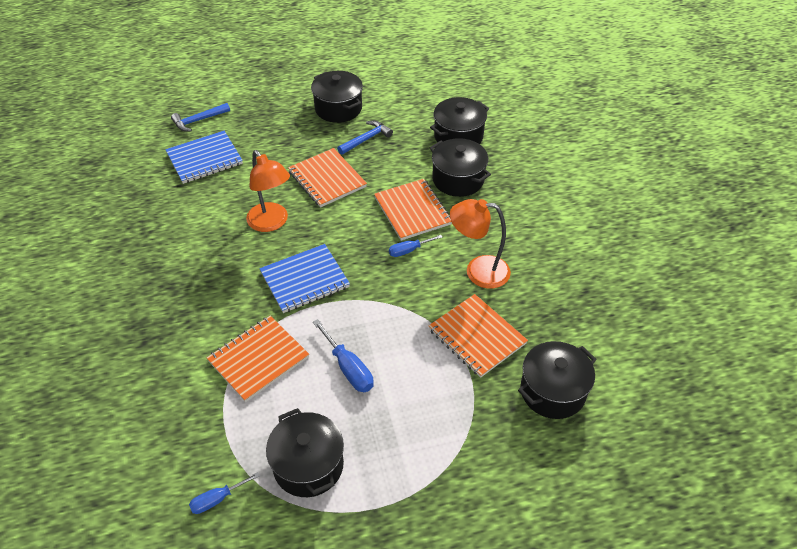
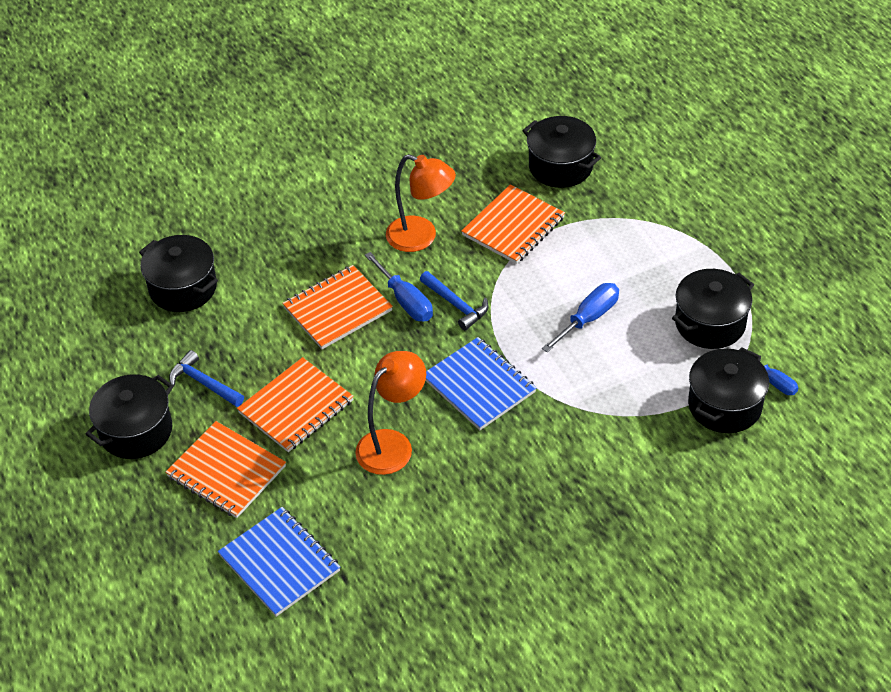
camera: 100 degrees left, 0 degrees up
(198, 121) = (189, 603): blue hammer -> blue hammer (456, 305)
(258, 359) = (604, 397): orange notebook -> orange notebook (226, 472)
(409, 250) = (405, 301): blue screwdriver -> blue screwdriver, size x1.54
(458, 179) = (270, 276): black pot -> black pot (724, 405)
(478, 271) = (421, 237): orange lamp -> orange lamp turned 60 degrees counterclockwise

